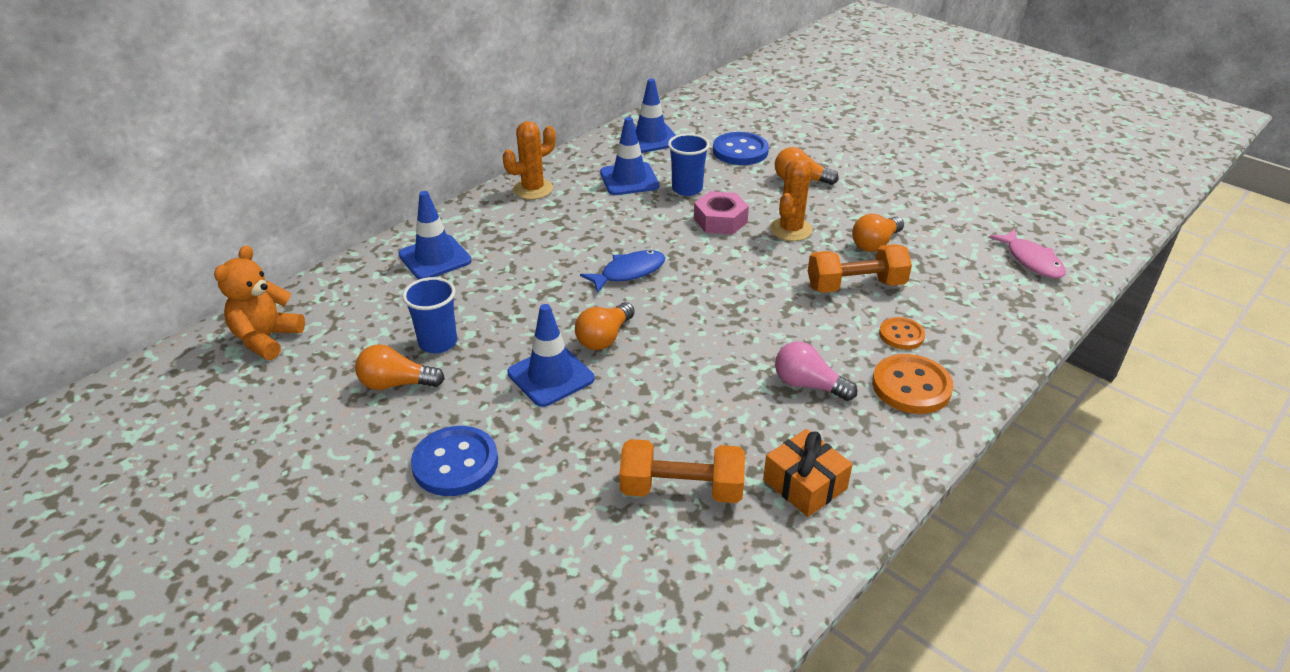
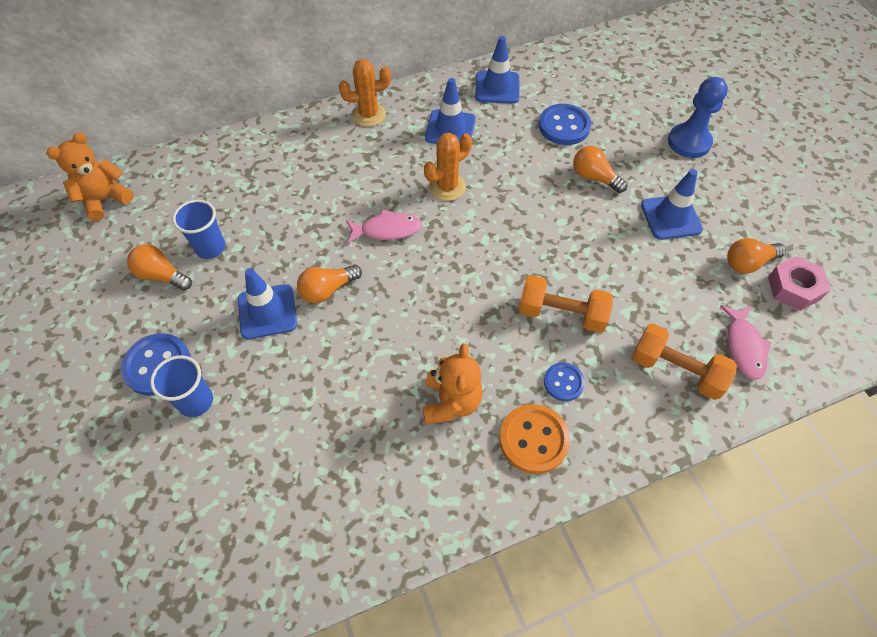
camera: 25 degrees right, 20 degrees up
(435, 258) = (256, 162): blue traffic cone -> blue traffic cone (670, 217)
(629, 272) = (387, 230): blue fish -> pink fish
(681, 489) = (291, 459): orange dumbbell -> orange dumbbell (676, 370)
(687, 189) = (490, 155): blue cup -> blue cup (196, 401)
(720, 220) = (495, 200): pink nut -> pink nut (793, 288)
(790, 229) = (548, 231): orange cactus -> orange cactus (447, 187)
(805, 484) = (383, 497): orange gift -> none
(808, 385) = (451, 402): pink light bulb -> orange teddy bear
(862, 135) = (689, 142): none -> blue pawn
(875, 244) = (611, 273): orange light bulb -> orange light bulb (748, 263)
(901, 335) = (563, 382): orange button -> blue button

